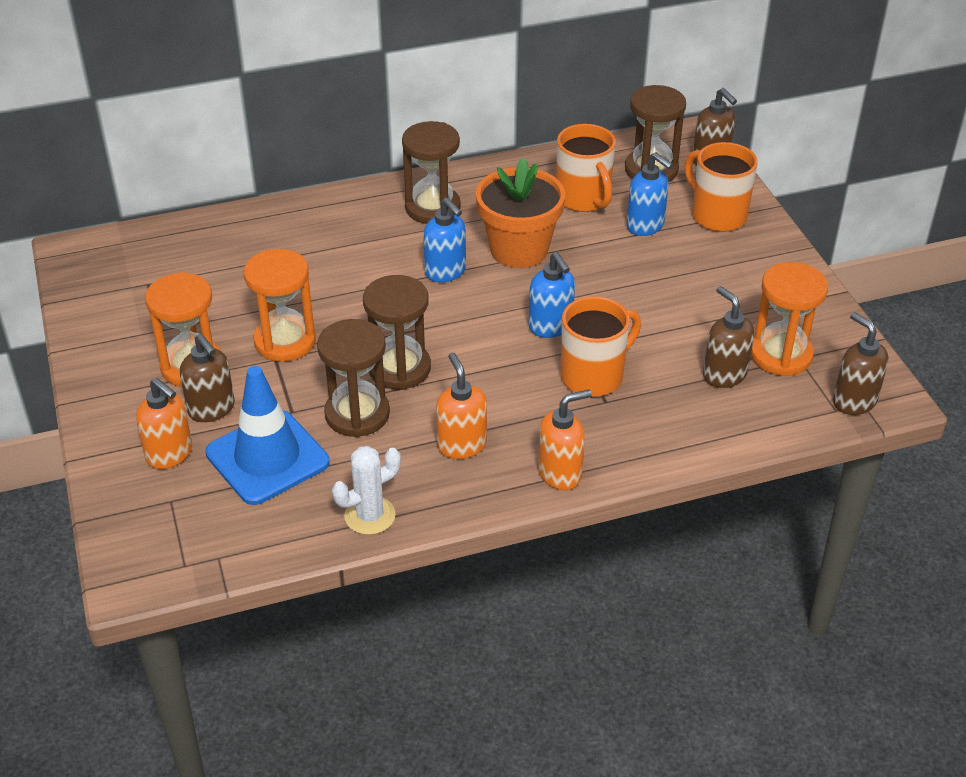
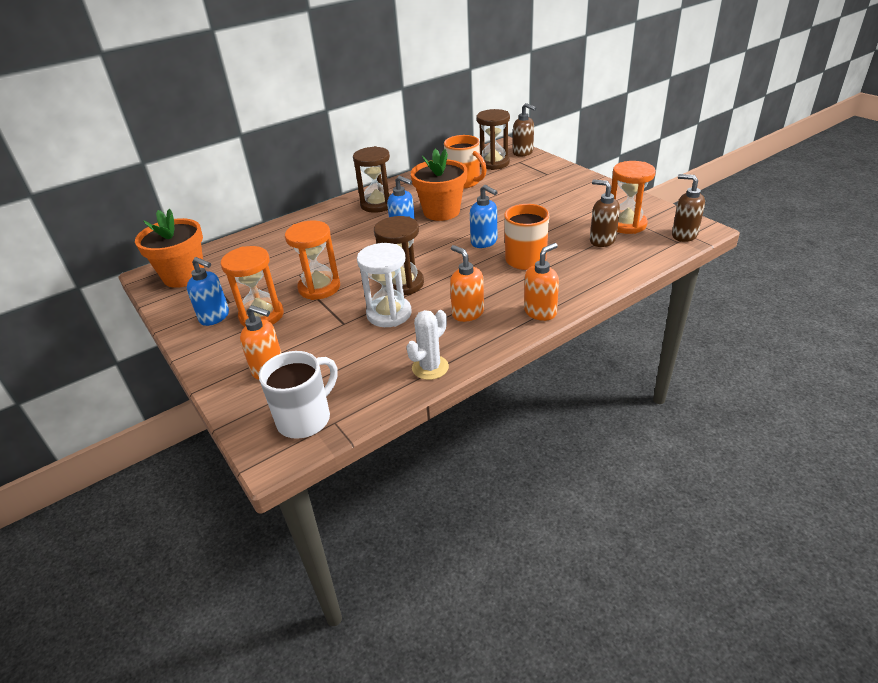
camera: 15 degrees left, 5 degrees down
(115, 266) = (184, 276): none -> orange flower pot
(186, 542) = (305, 419): none -> white mug
(212, 409) = (287, 336): brown soap dispenser -> none
(267, 458) = (340, 353): blue traffic cone -> none
(357, 414) = (389, 314): brown hourglass -> white hourglass
(645, 226) = (507, 186): blue soap dispenser -> blue soap dispenser (215, 317)
(717, 215) = (544, 174): orange mug -> none

